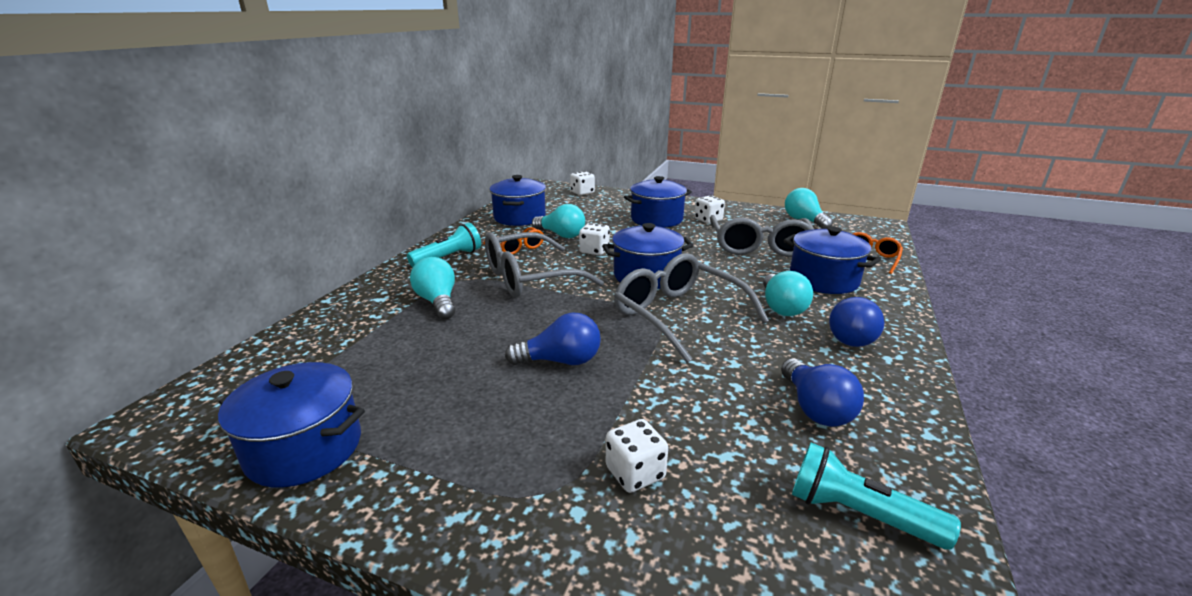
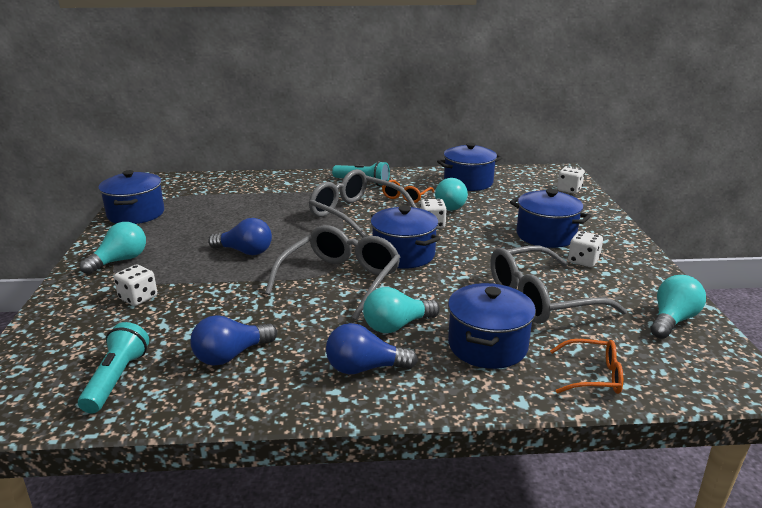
camera: 65 degrees right, 0 degrees up
(438, 302) = (295, 198): turquoise light bulb -> turquoise light bulb (120, 261)
(560, 361) = (245, 251): blue light bulb -> blue light bulb turned 45 degrees counterclockwise

